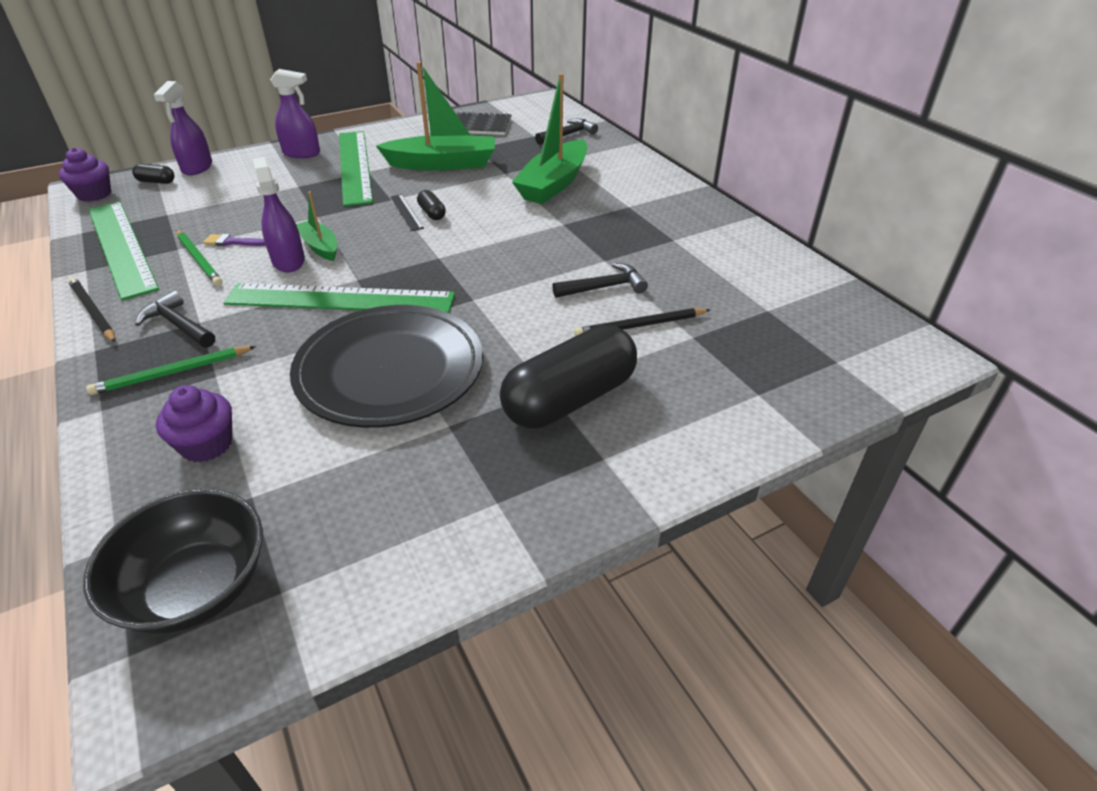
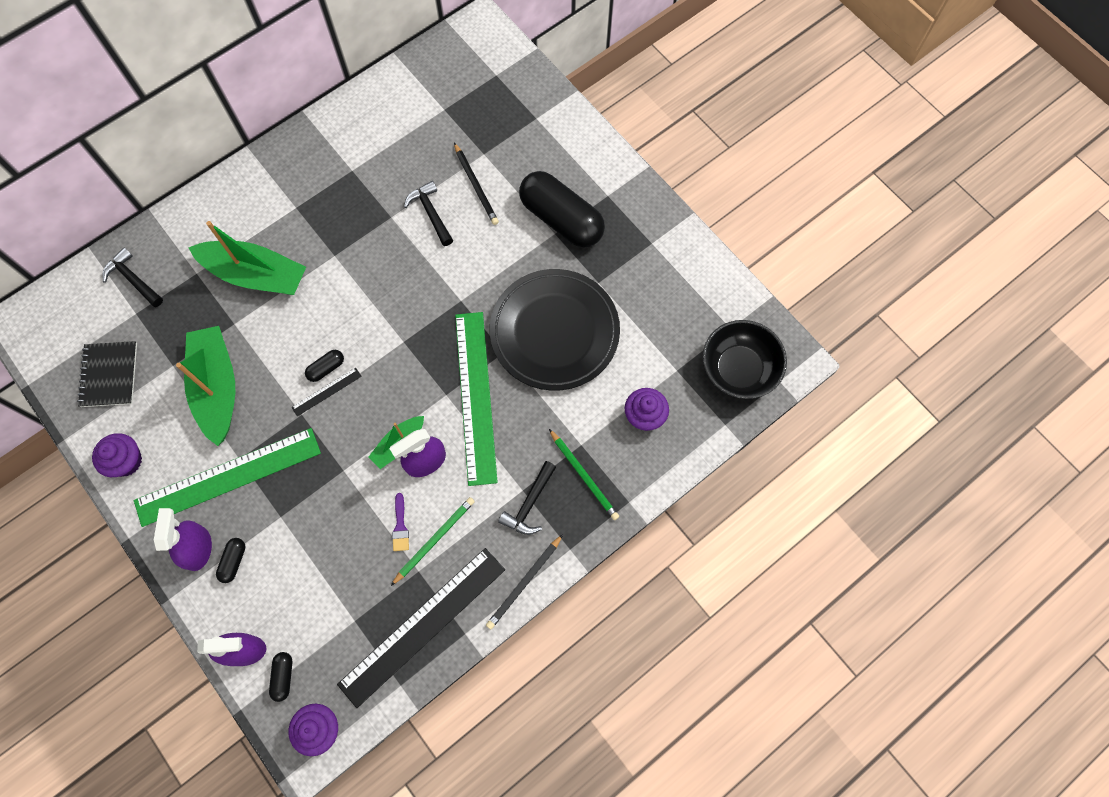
camera: 100 degrees left, 30 degrees up
(121, 247) = (422, 626): green ruler -> black ruler
(276, 166) = (233, 561): none -> black capsule
(400, 130) = (126, 461): none -> purple cupcake

